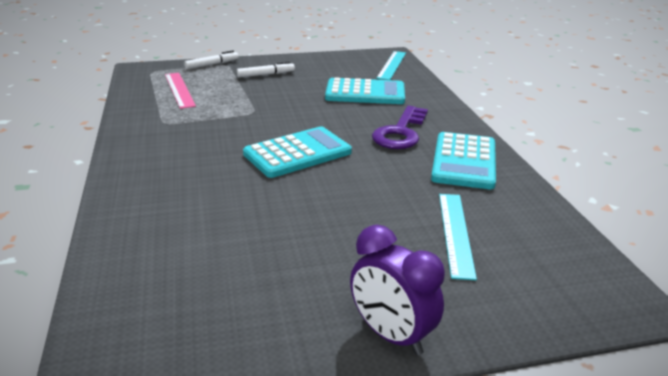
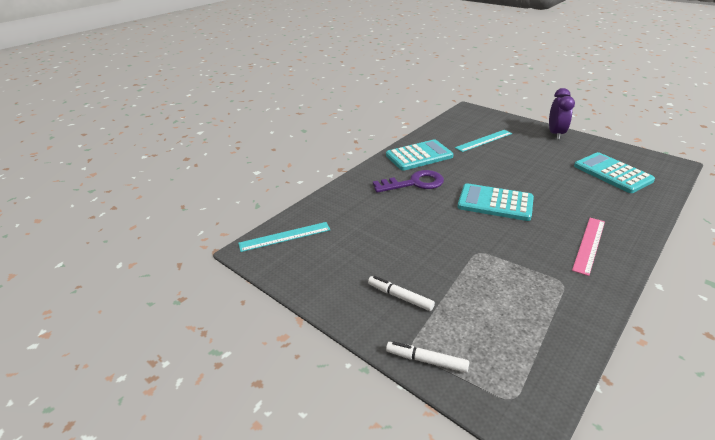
camera: 125 degrees left, 5 degrees up
(179, 90) = (511, 329): pink ruler -> pink ruler (589, 245)
(365, 93) = (369, 221): turquoise calculator -> turquoise calculator (612, 173)

